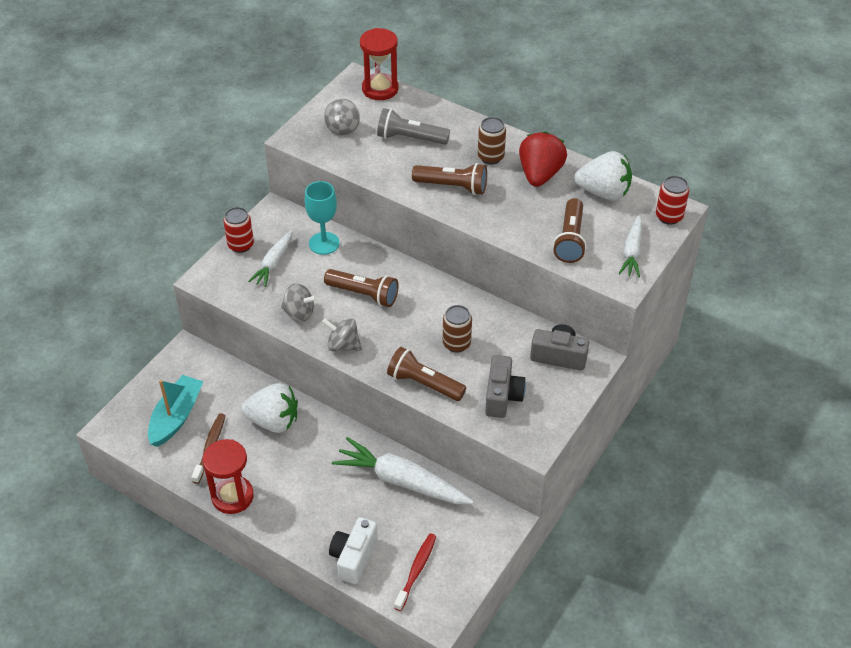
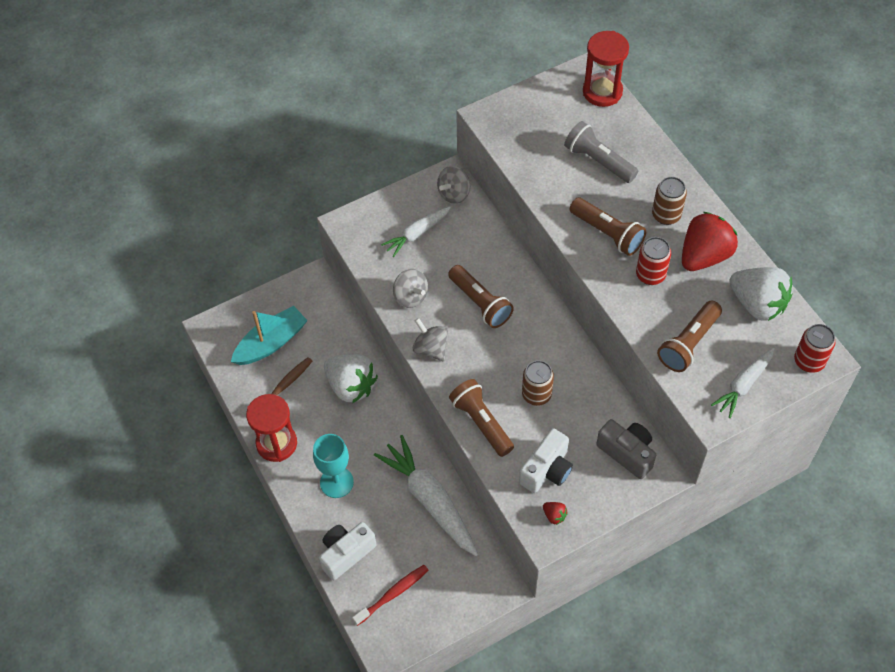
camera: 30 degrees right, 10 degrees up
(241, 245) = (398, 201): red can -> red can (650, 275)
(324, 243) = (475, 232): turquoise goblet -> turquoise goblet (336, 482)
(342, 128) = (539, 123): grey spinning top -> grey spinning top (454, 194)
(502, 396) = (547, 470): grey camera -> white camera
(531, 428) = (554, 516): none -> red strawberry

